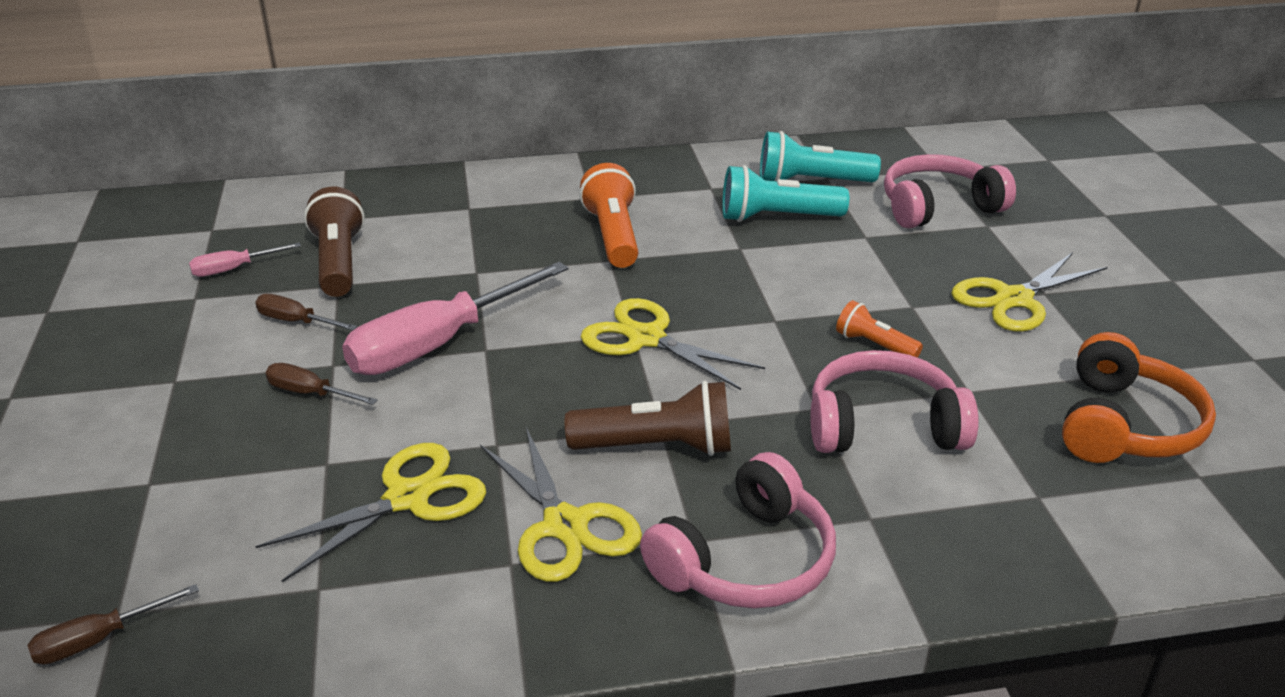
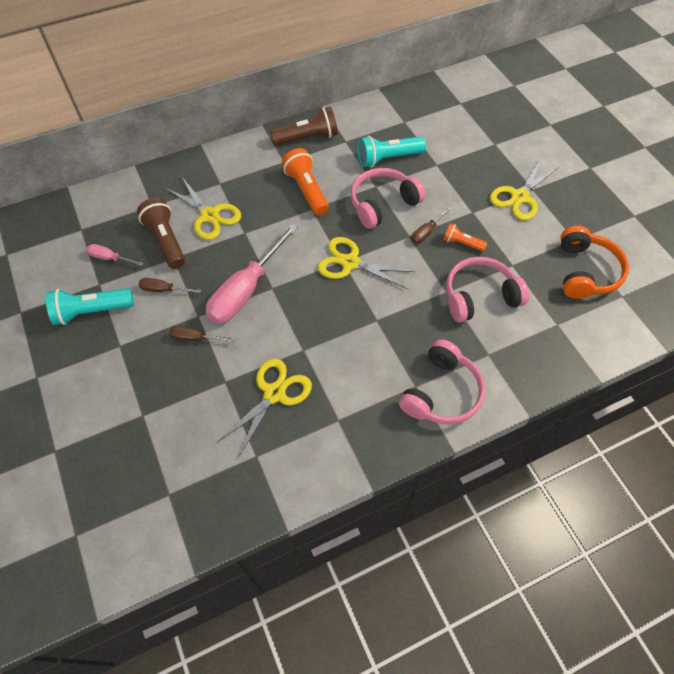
camera: 15 degrees left, 25 degrees up
(98, 640) = (168, 510): brown screwdriver -> brown screwdriver (426, 232)
(234, 269) = (110, 258): pink screwdriver -> pink screwdriver turned 60 degrees clockwise
(565, 525) = (354, 392): yellow scissors -> yellow scissors (209, 215)
(657, 447) = (380, 334): brown flashlight -> brown flashlight (307, 138)
(811, 182) = (397, 126): turquoise flashlight -> turquoise flashlight (92, 311)
(938, 207) = (467, 134): pink headphones -> pink headphones (382, 204)

